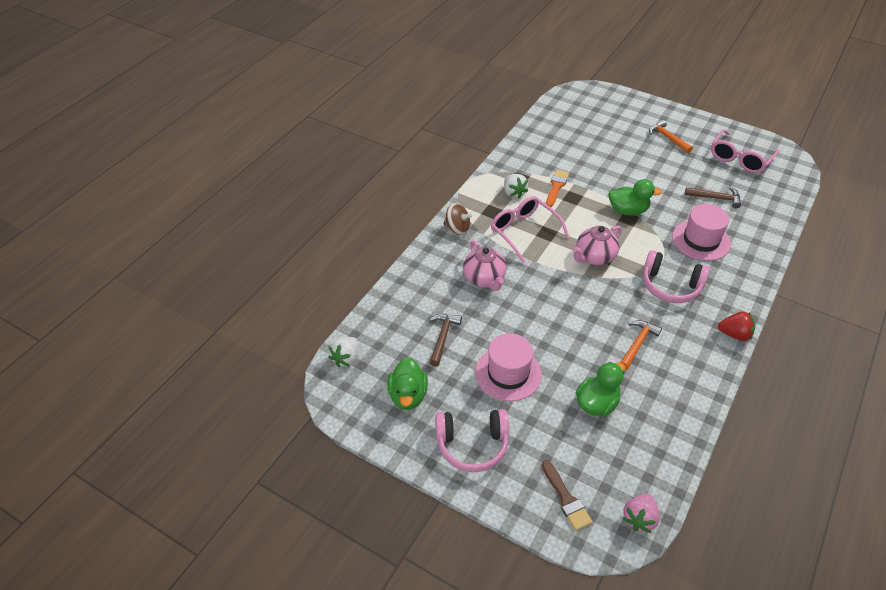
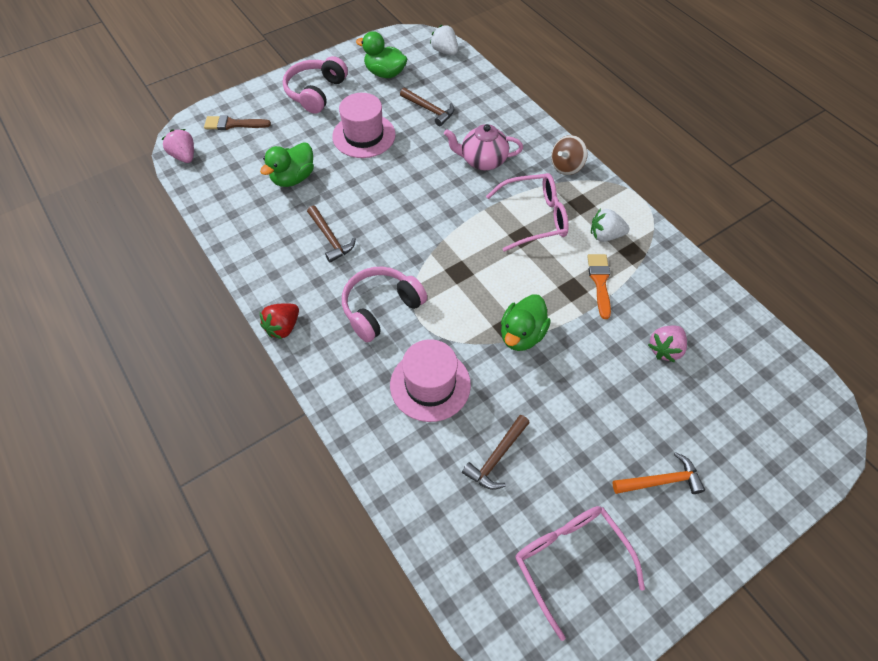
camera: 115 degrees right, 10 degrees up
(556, 187) = (600, 282): orange brush -> orange brush turned 135 degrees counterclockwise
(584, 151) = (665, 349): none -> pink strawberry
(594, 257) = (462, 261): pink teapot -> none
(597, 403) = (293, 178): green duck -> green duck turned 60 degrees clockwise
(637, 343) = (330, 238): orange hammer -> brown hammer

